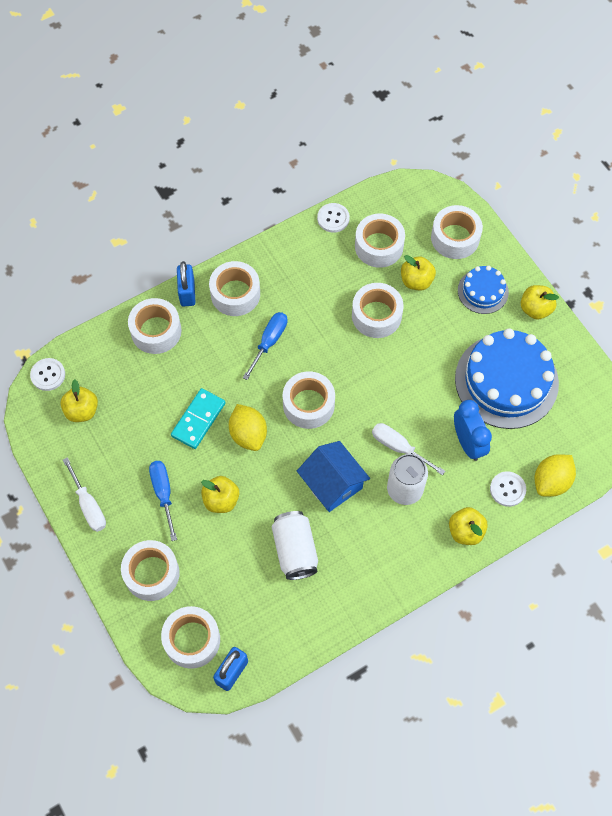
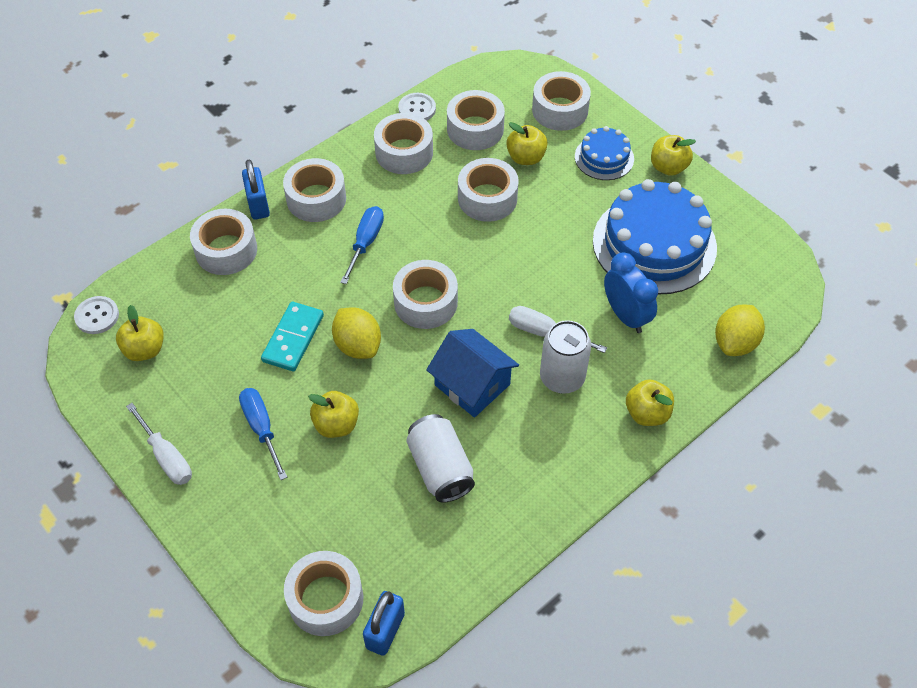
camera: 10 degrees left, 10 degrees down
(152, 573) = (260, 526): white tape -> white tape (404, 152)
(507, 489) = (685, 359): white button -> none

